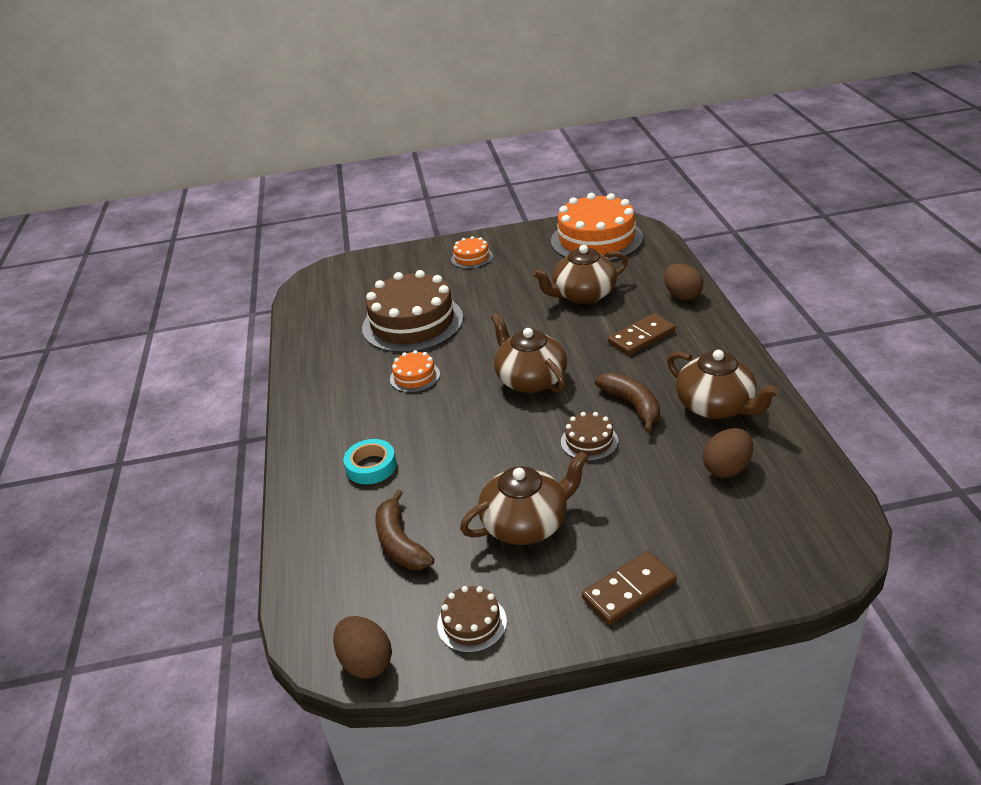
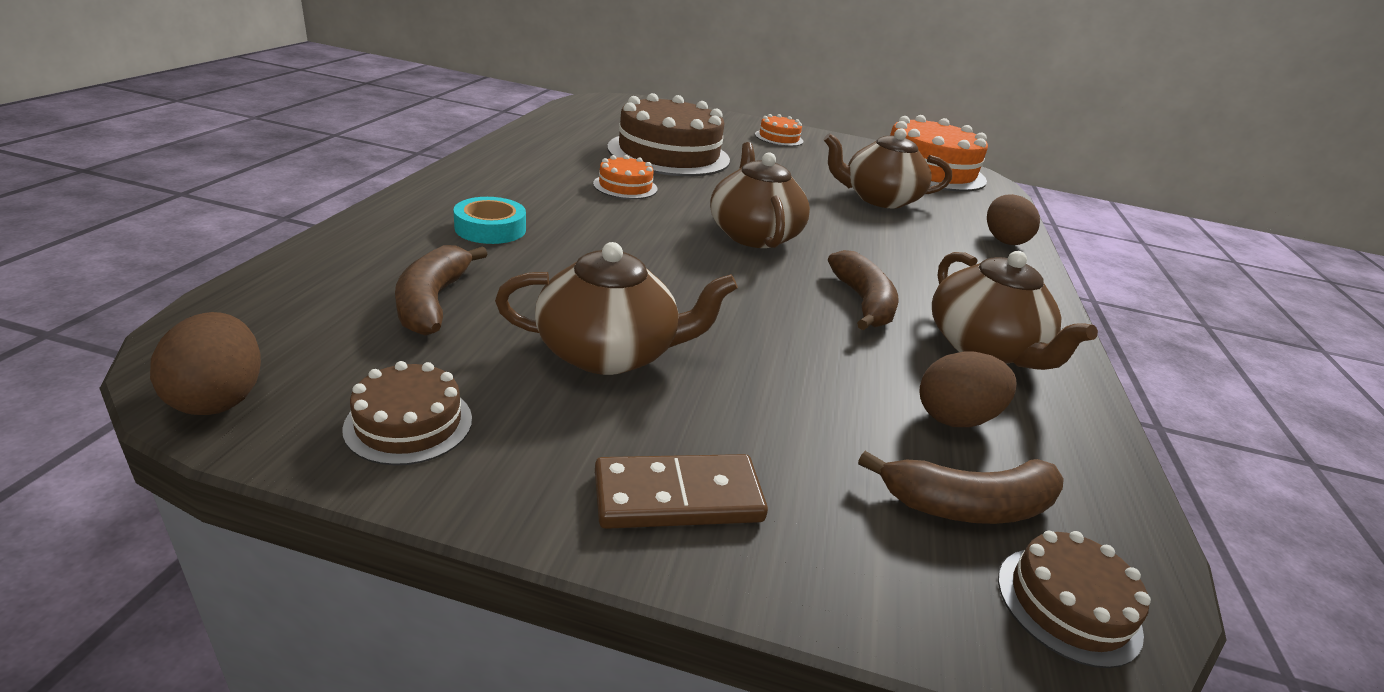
camera: 15 degrees right, 5 degrees down
(589, 441) = (775, 311): brown cake -> brown cake (1068, 604)
(641, 337) = (924, 252): brown domino -> none
(759, 521) = (968, 505): none -> brown banana

